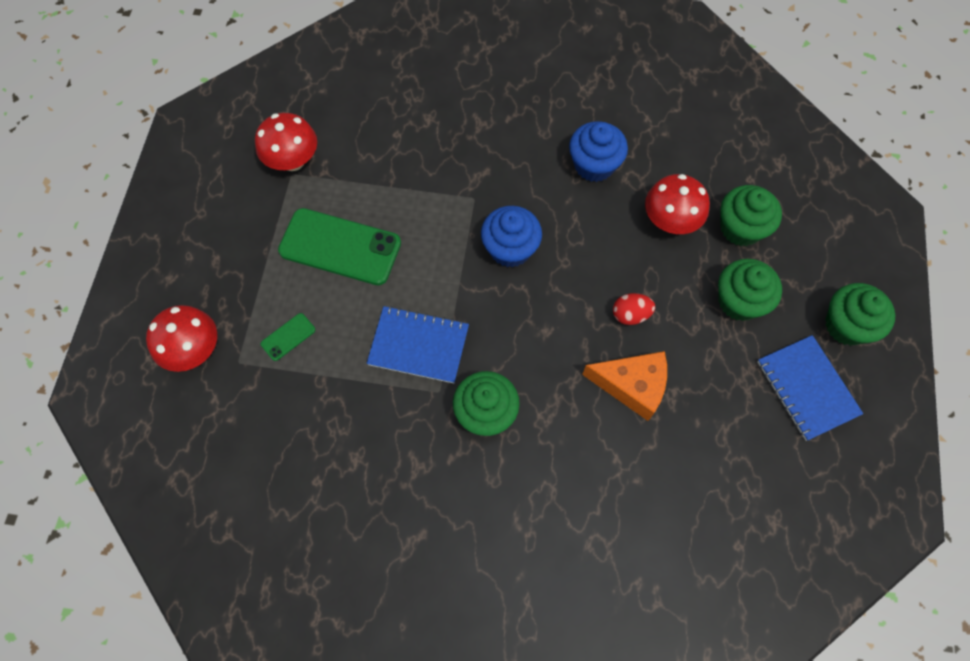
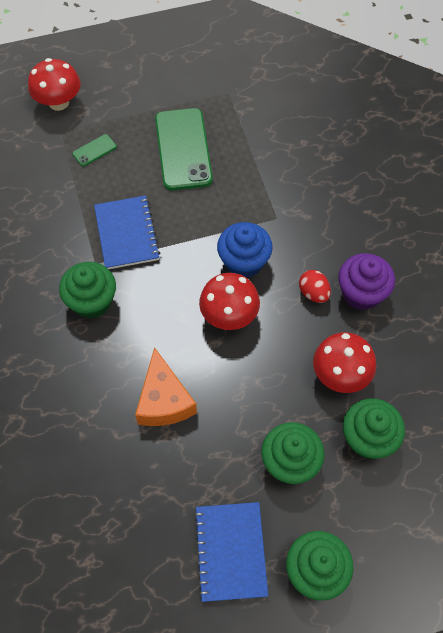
camera: 65 degrees right, 5 degrees down
(288, 337) = (94, 150): green phone -> green phone turned 60 degrees counterclockwise
(293, 160) = (240, 89): red mushroom -> red mushroom (229, 315)
(594, 165) = (361, 293): blue cupcake -> purple cupcake
(630, 315) = (230, 375): red egg -> red egg (313, 293)
(807, 388) = (230, 552): blue notebook -> blue notebook turned 45 degrees counterclockwise

